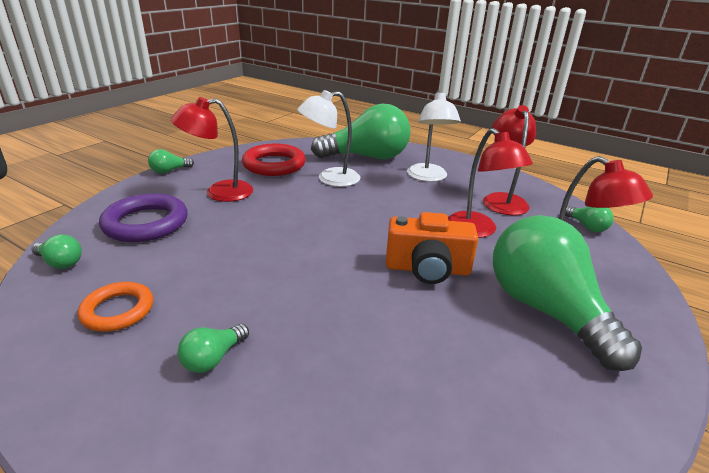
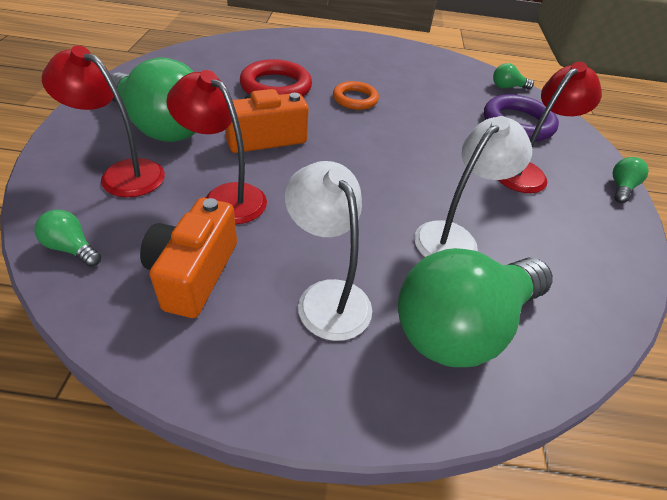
camera: 150 degrees right, 15 degrees up
(118, 310) = (431, 74): orange ring -> orange ring (355, 99)
(213, 358) = (356, 66): green light bulb -> none
(274, 164) = (551, 243): red ring -> red ring (276, 87)
(503, 200) = (194, 273): red lamp -> orange camera

